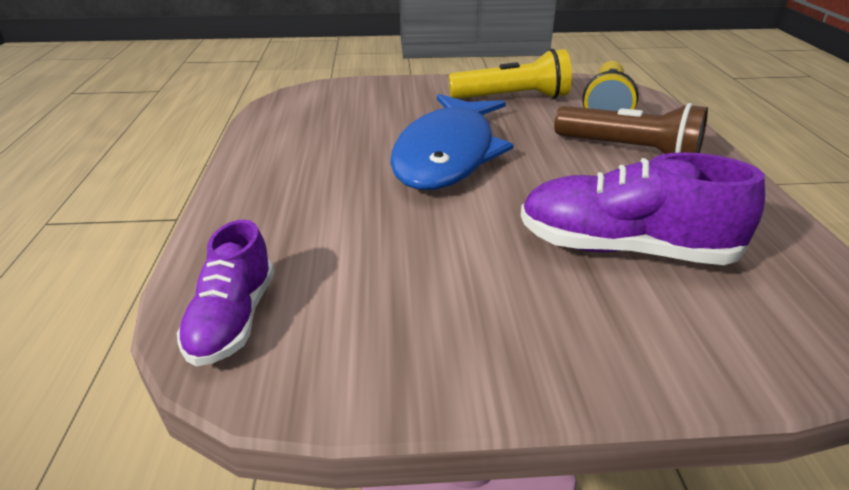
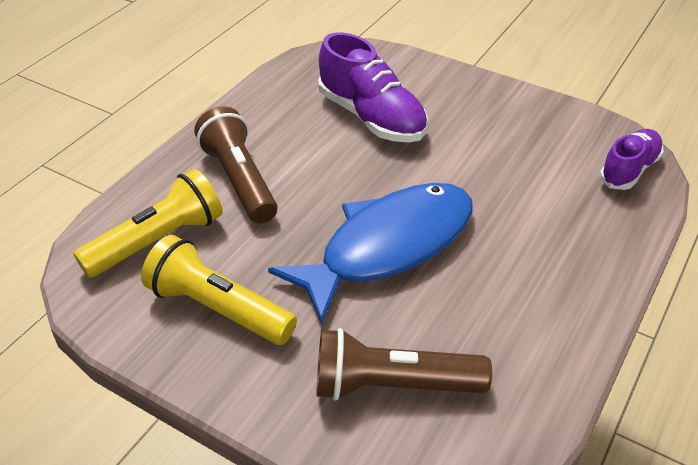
camera: 145 degrees left, 10 degrees up
(367, 104) = (393, 385): none -> brown flashlight

